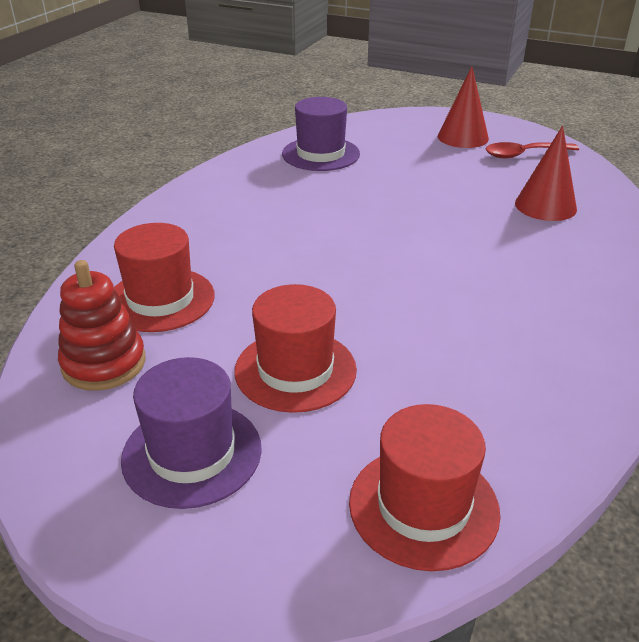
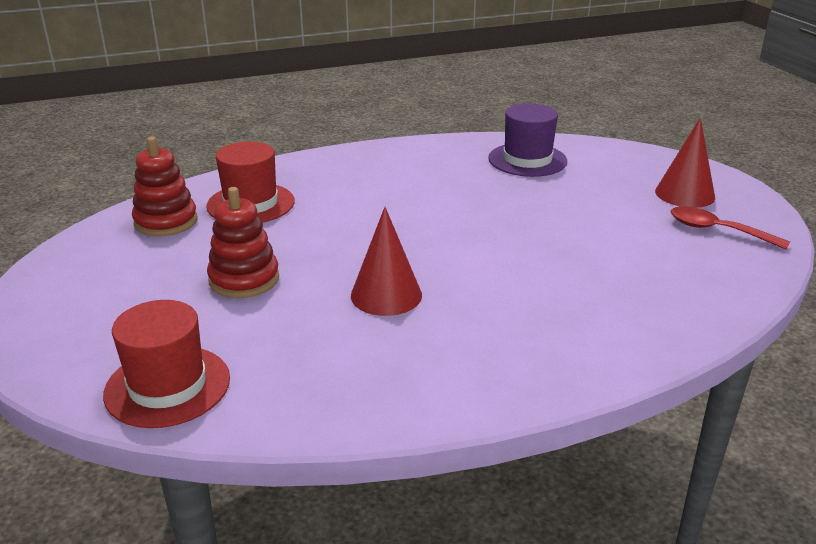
camera: 45 degrees right, 5 degrees down
(192, 453) = (122, 287): purple hat -> none
(295, 370) = (244, 279): red hat -> red stacking toy
(545, 206) = (644, 276): red cone -> red cone (386, 295)

